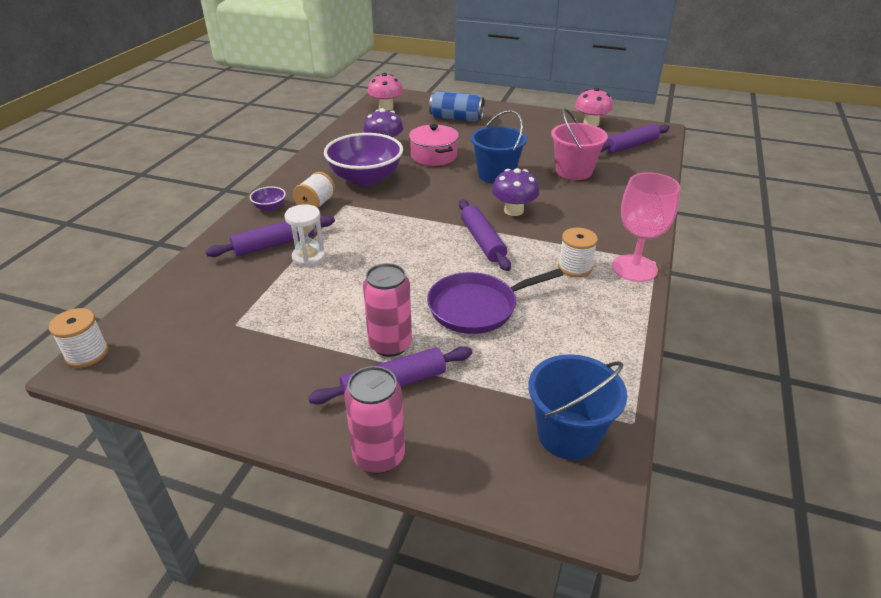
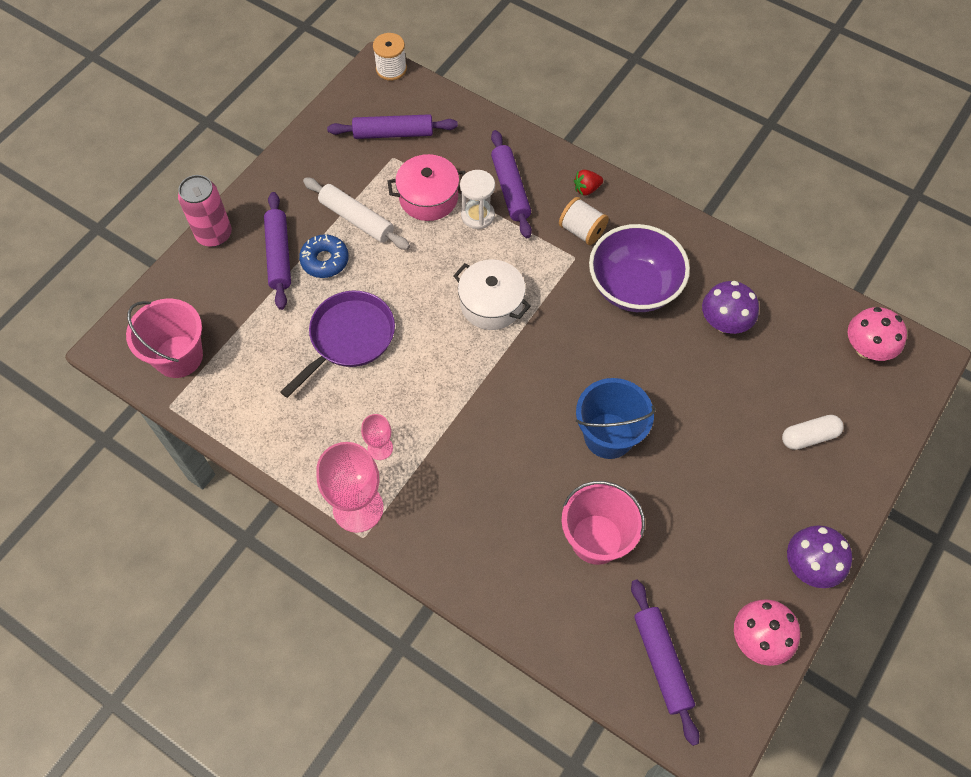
camera: 105 degrees right, 25 degrees up
(270, 207) = (586, 189): purple bowl -> red strawberry
(328, 333) = (356, 219): none -> white rolling pin
(390, 345) = (325, 260): pink can -> blue donut
(405, 236) = (491, 304): none -> white pot
(433, 156) = (681, 375): pink pot -> pink pot (428, 198)
(456, 118) = (809, 437): blue can -> white capsule
(477, 307) = (349, 338): purple pan -> purple pan turned 45 degrees clockwise
(482, 241) = (458, 374): purple rolling pin -> purple rolling pin (393, 133)
(513, 210) = (513, 427): purple mushroom -> purple mushroom (810, 565)
(568, 434) = (179, 356): blue bucket -> pink bucket
(575, 267) = (380, 448): white spool -> pink goblet

